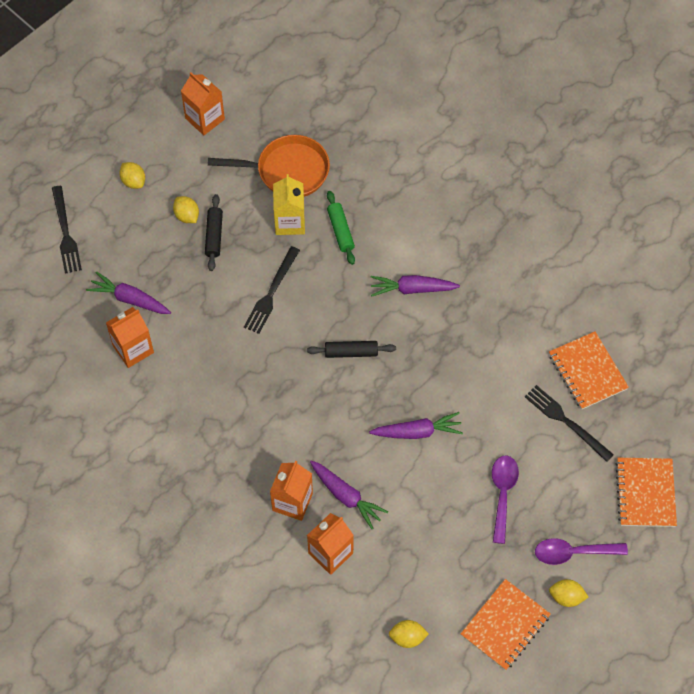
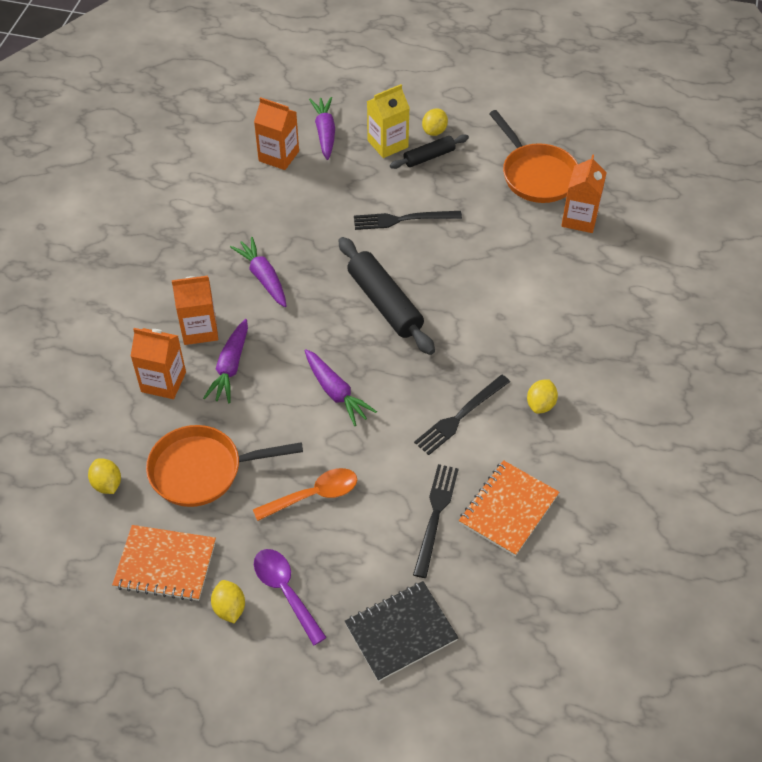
camera: 60 degrees right, 10 degrees down
(65, 233) = (357, 68): black fork -> black fork (460, 416)
(133, 181) = (439, 85): yellow lemon -> yellow lemon (540, 404)
(205, 119) = (539, 100): orange carton -> orange carton (579, 219)
(290, 222) = (485, 200): yellow carton -> yellow carton (387, 144)
(340, 231) = (506, 238): green rolling pin -> none
(351, 352) = (384, 303): black rolling pin -> black rolling pin, size x1.74
(412, 289) = (488, 319): purple carrot -> purple carrot (263, 277)
(435, 562) = (202, 470): none -> orange pan
(502, 494) = (313, 495): purple spoon -> orange spoon
(645, 493) = (400, 632): orange notebook -> black notebook

